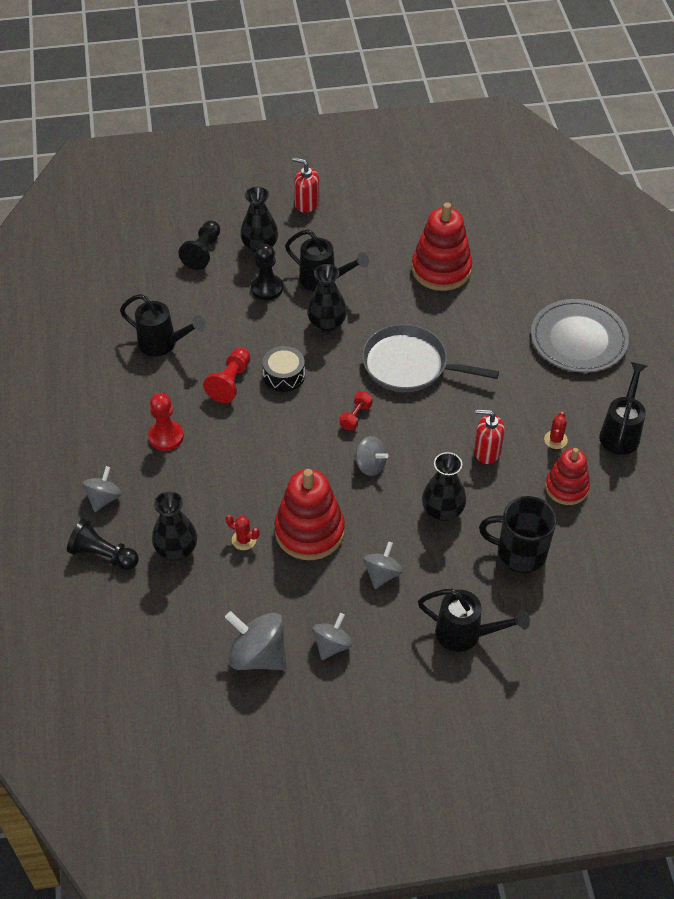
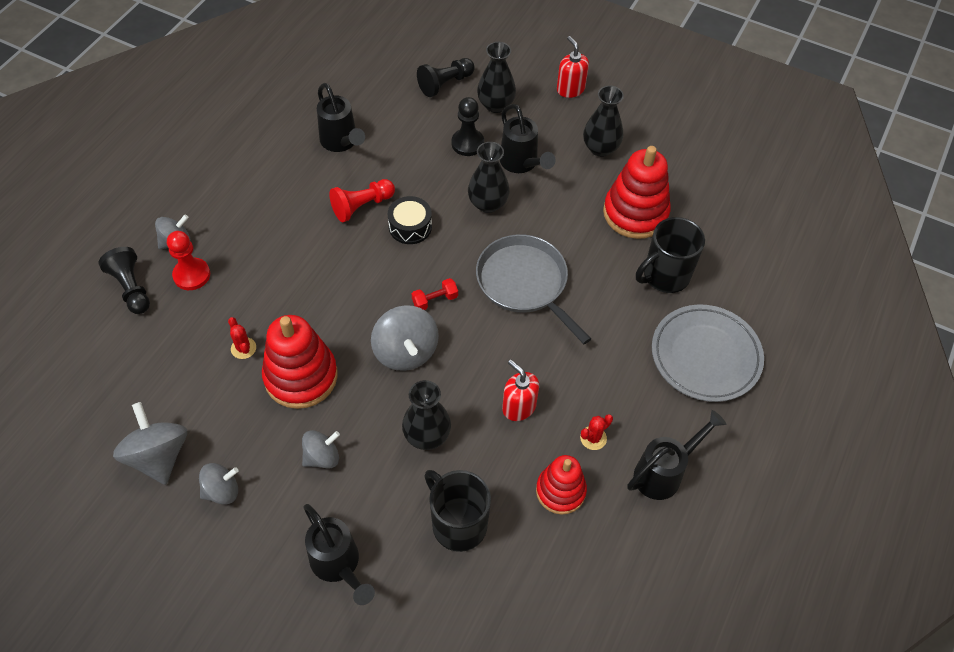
camera: 35 degrees right, 5 degrees up
(166, 437) = (269, 221): red pawn -> red pawn (192, 275)
(176, 550) = (186, 321): black vase -> black vase (600, 148)
(370, 465) = (405, 352): grey spinning top -> grey spinning top, size x1.60
(502, 302) = (665, 276): none -> black mug

